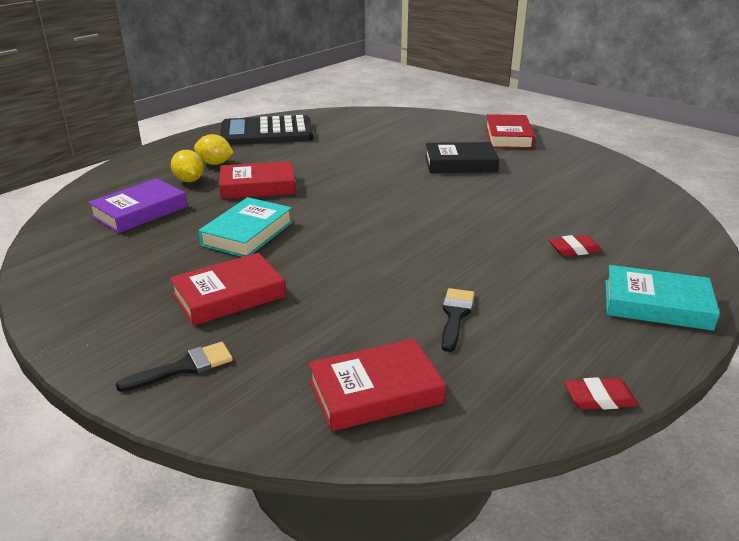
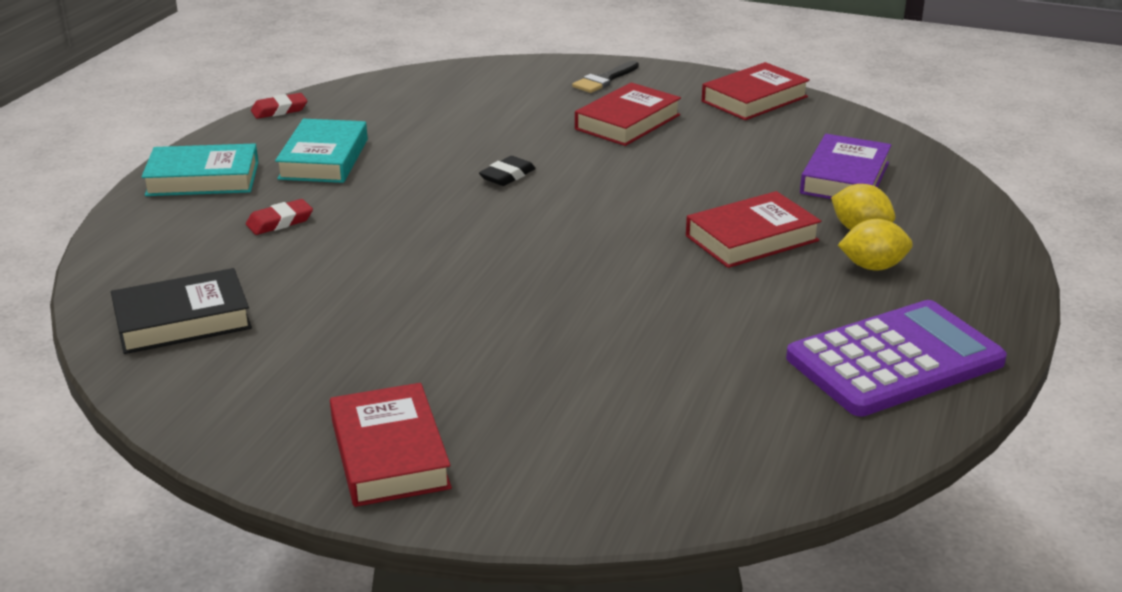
camera: 160 degrees right, 0 degrees up
(247, 233) = (681, 175): turquoise book -> turquoise book (323, 159)
(266, 132) = (895, 360): black calculator -> purple calculator
(375, 392) = (451, 89): red book -> red book (754, 99)
(380, 258) = (507, 175): none -> black eraser
(455, 315) = (405, 140): black brush -> none
(460, 163) = (468, 346): black book -> black book (182, 320)

